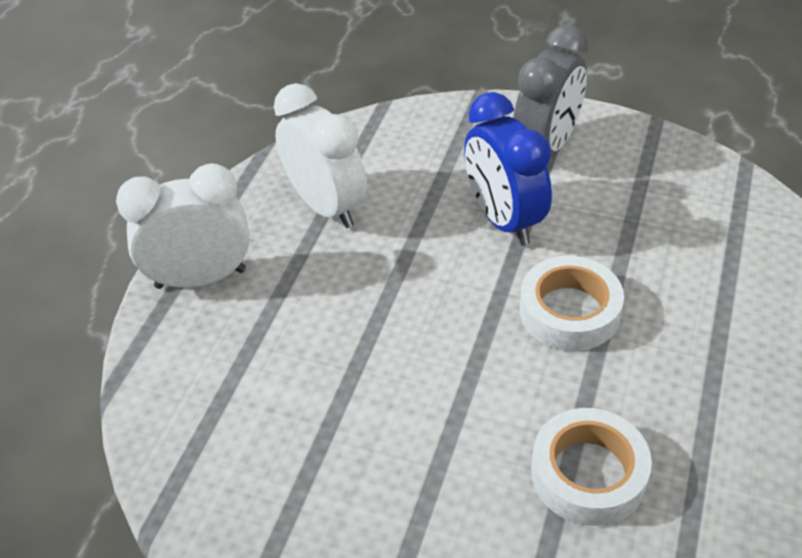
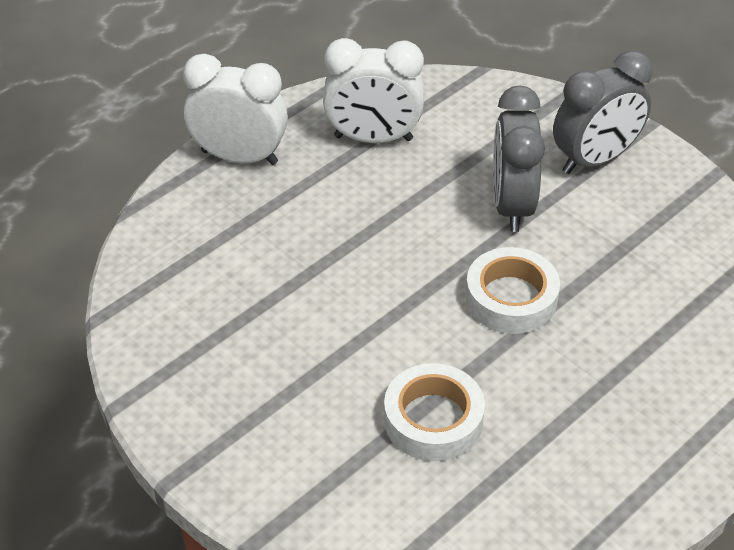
camera: 25 degrees right, 0 degrees up
(326, 206) = (373, 138): white clock -> white clock turned 105 degrees clockwise
(504, 220) = (512, 205): blue clock -> grey clock

